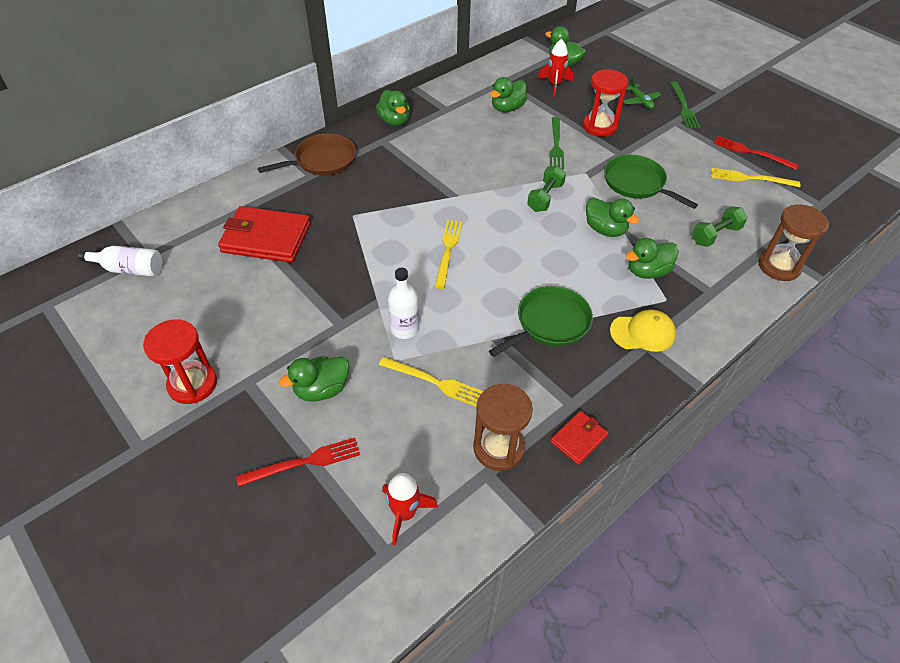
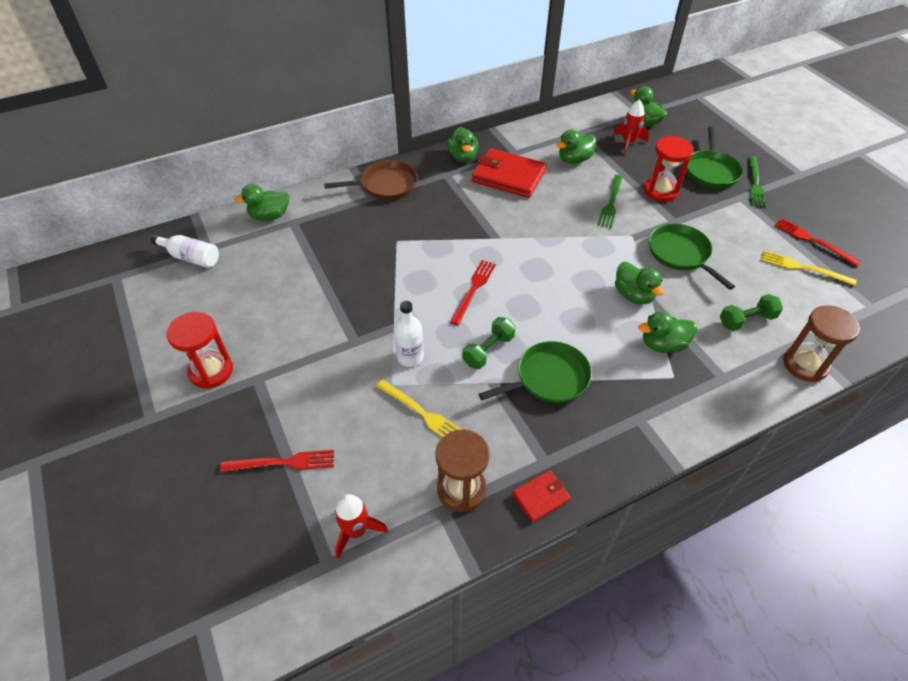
camera: 15 degrees right, 0 degrees up
(266, 238) = (314, 249): red wallet -> red wallet (508, 176)
(322, 389) = (319, 399): green duck -> green duck (269, 216)
(448, 251) = (473, 290): yellow fork -> red fork
(545, 197) = (584, 253): green dumbbell -> green dumbbell (488, 350)
(640, 101) = (711, 171): green plane -> green pan
(643, 333) = (638, 405): yellow cap -> none

